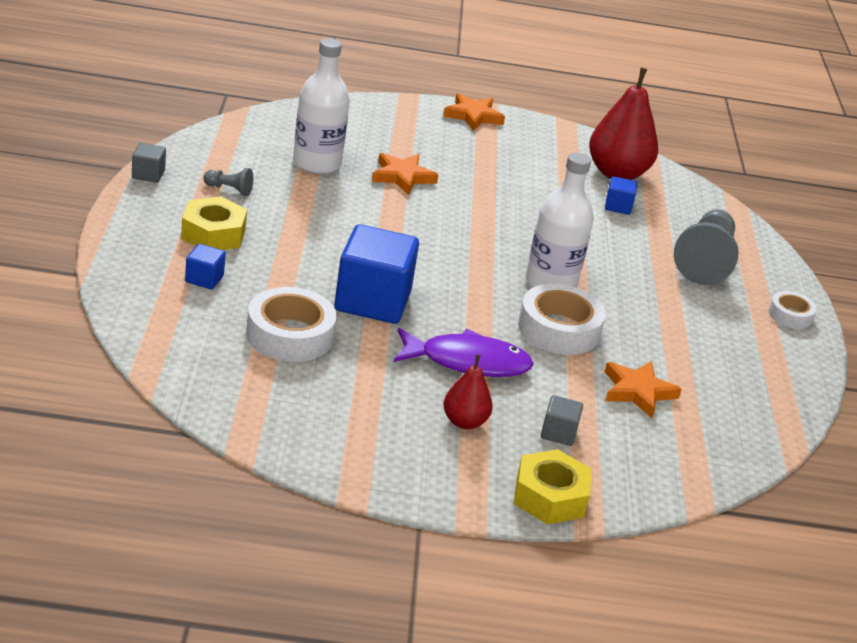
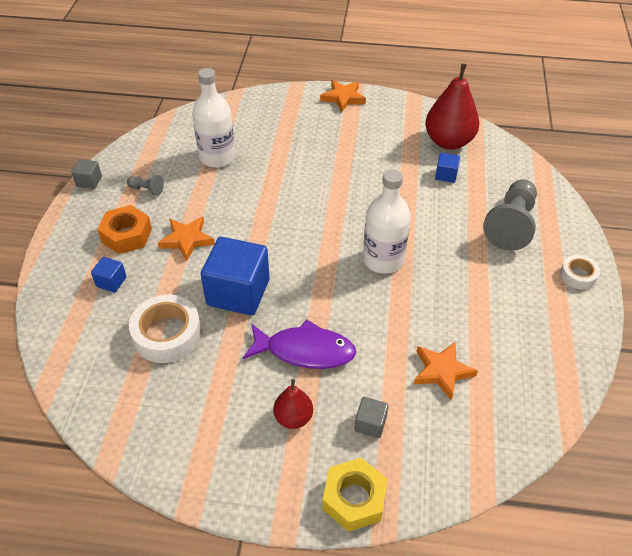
camera: 10 degrees right, 15 degrees up
(213, 234) = (126, 235): yellow nut -> orange nut
(402, 177) = (280, 163): orange star -> orange star (187, 240)
(558, 329) = (384, 308): white tape -> none

